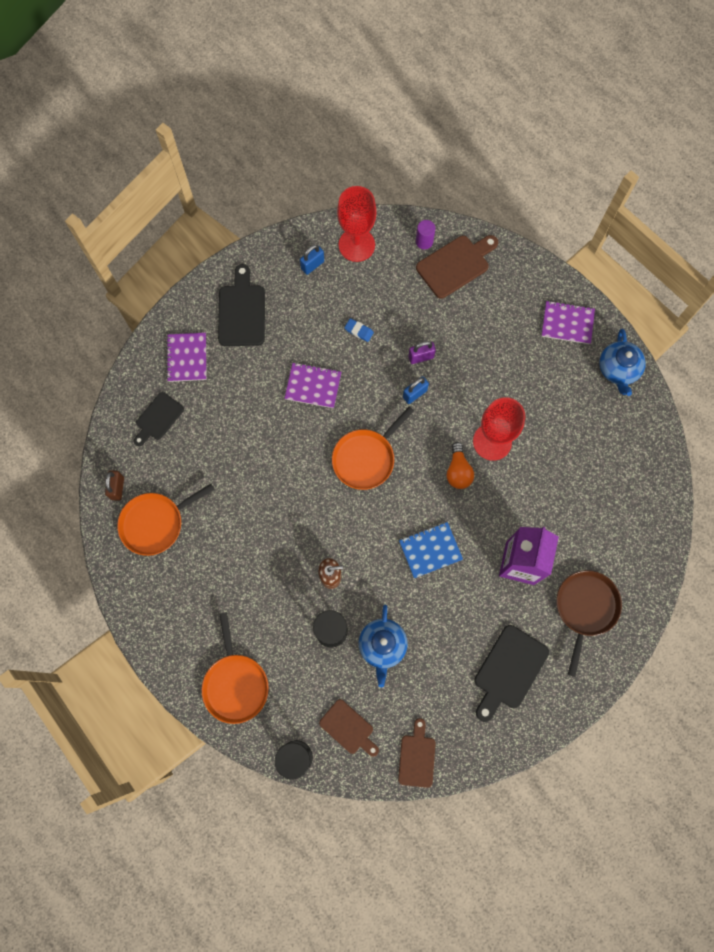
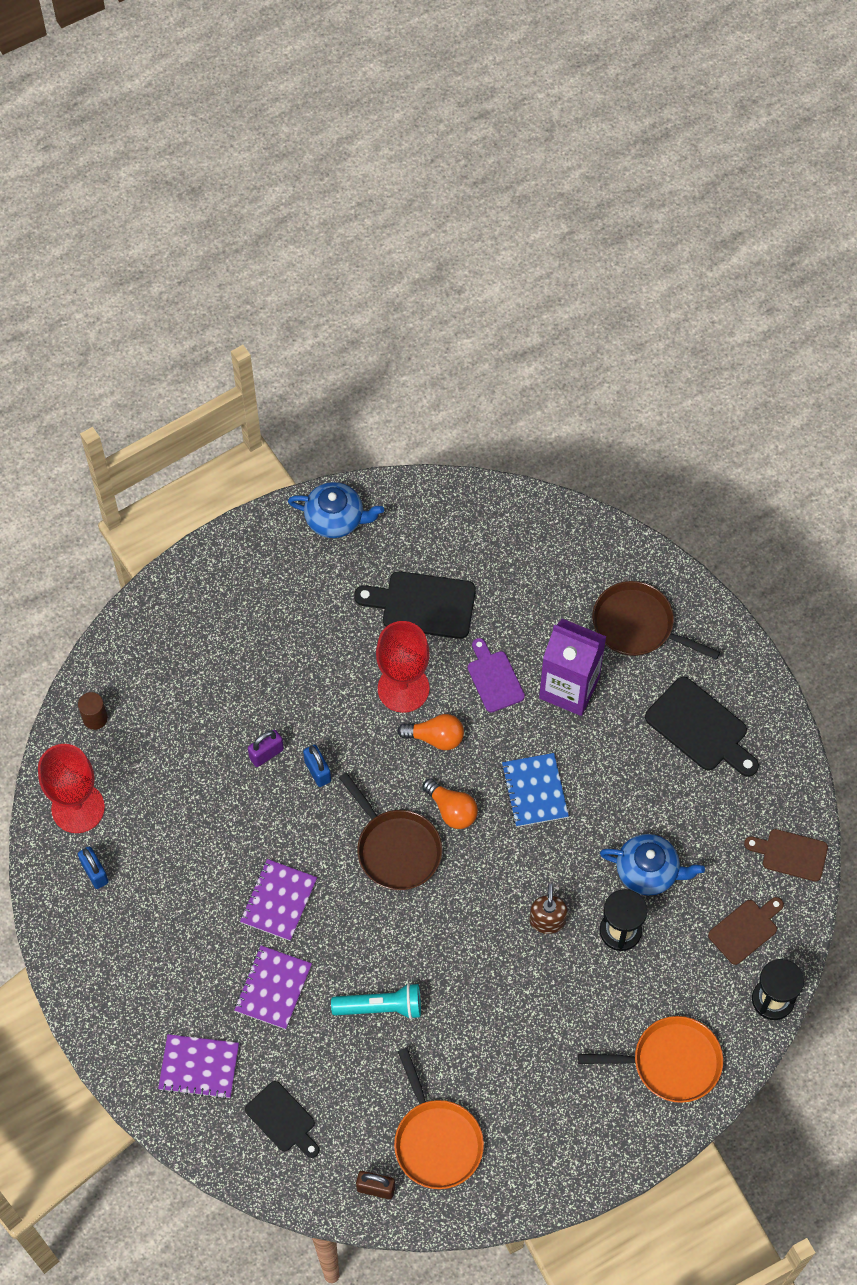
camera: 80 degrees left, 10 degrees down
(241, 312) = (144, 981): black cutting board -> black cutting board (423, 605)
(246, 468) = (381, 1007): none -> turquoise flashlight
(359, 331) = (210, 827): blue eraser -> none
(366, 458) = (396, 849): orange pan -> brown pan
(403, 492) = (451, 810): none -> orange light bulb
(421, 357) = (266, 754): purple padlock -> purple padlock turned 60 degrees clockwise
(424, 241) = (95, 718): purple cylinder -> brown cylinder
(455, 265) = (140, 685): brown cutting board -> none
(515, 506) = (494, 678): none -> purple cutting board
(567, 323) = (258, 564): purple notebook -> purple notebook (273, 988)

